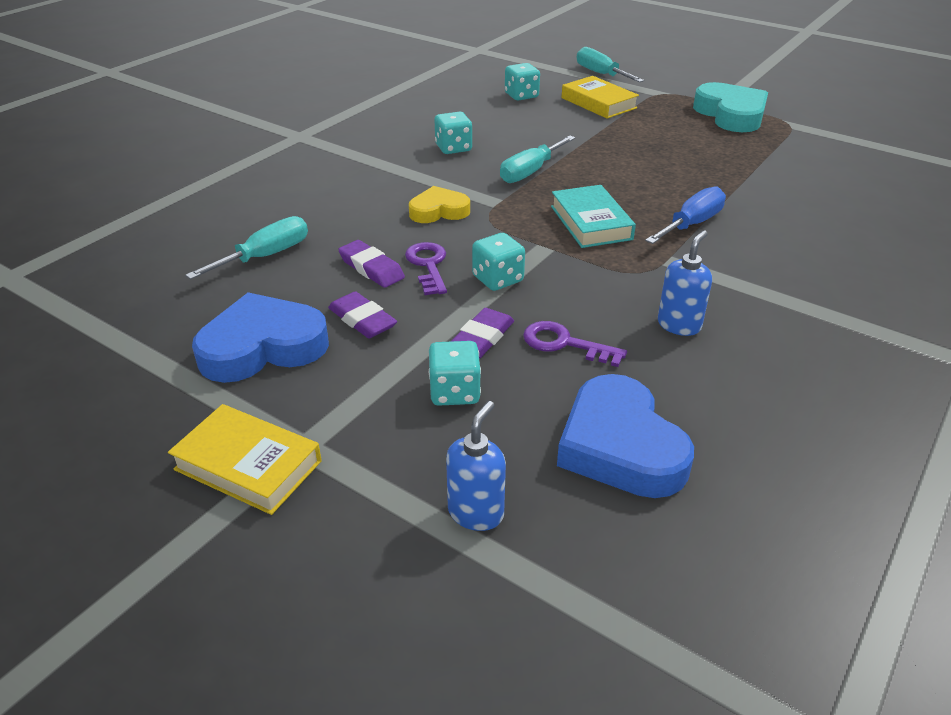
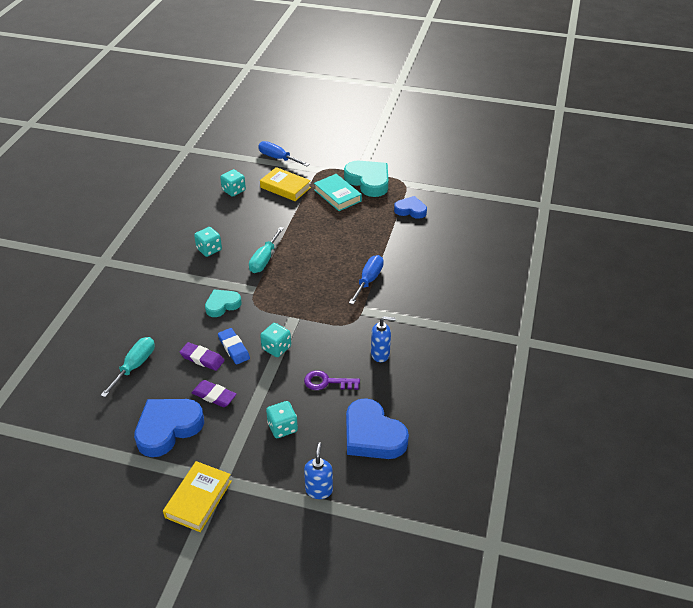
camera: 20 degrees left, 5 degrees up
(248, 465) = (198, 499): yellow book -> yellow book turned 75 degrees counterclockwise
(428, 265) = (234, 348): purple key -> blue eraser
(439, 211) = (222, 305): yellow heart -> turquoise heart
(482, 338) = (283, 390): purple eraser -> none
(590, 223) = (313, 293): turquoise book -> turquoise book (337, 195)
(601, 74) = (278, 158): turquoise screwdriver -> blue screwdriver
(679, 325) = (380, 354): blue soap dispenser -> blue soap dispenser turned 75 degrees clockwise
(791, 155) = (410, 210): none -> blue heart

